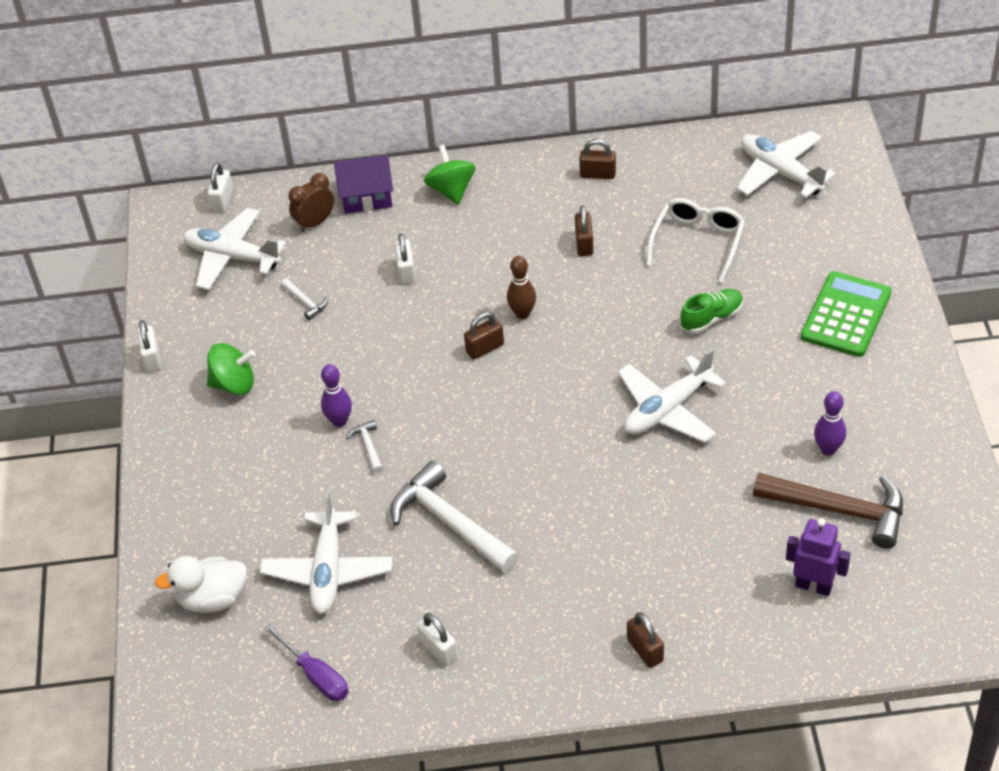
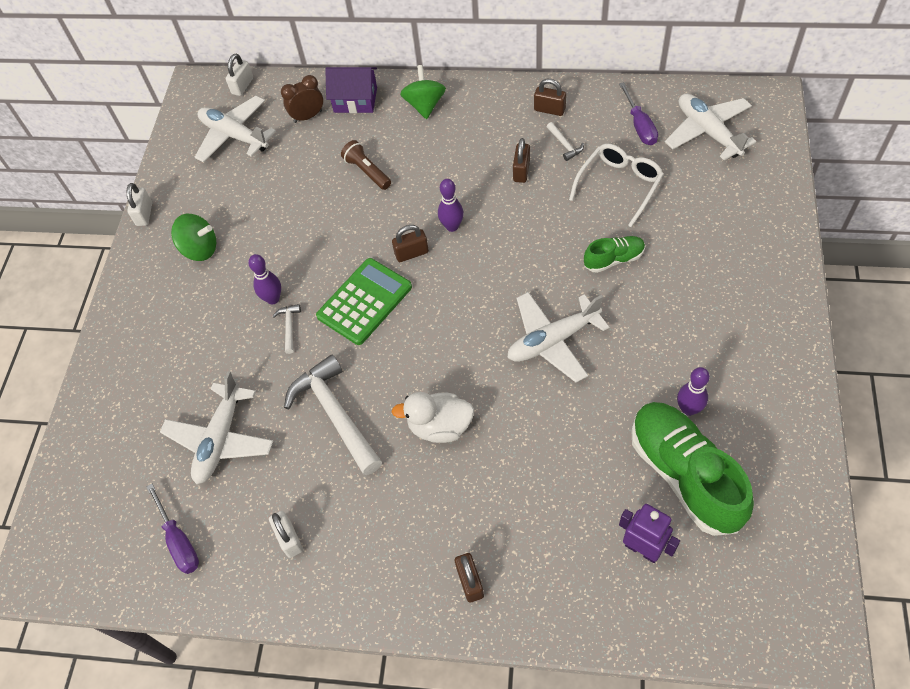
camera: 15 degrees right, 10 degrees up
(212, 598) = (119, 446): white duck -> white duck (440, 426)
(305, 302) = (279, 185): white hammer -> white hammer (564, 145)
(406, 271) = (367, 172): white padlock -> brown flashlight
(522, 313) = (452, 226): brown bowling pin -> purple bowling pin
(704, 177) = (639, 126): none -> purple screwdriver
(839, 510) = (684, 474): brown hammer -> green shoe
(846, 315) = (735, 278): green calculator -> green calculator (364, 302)

